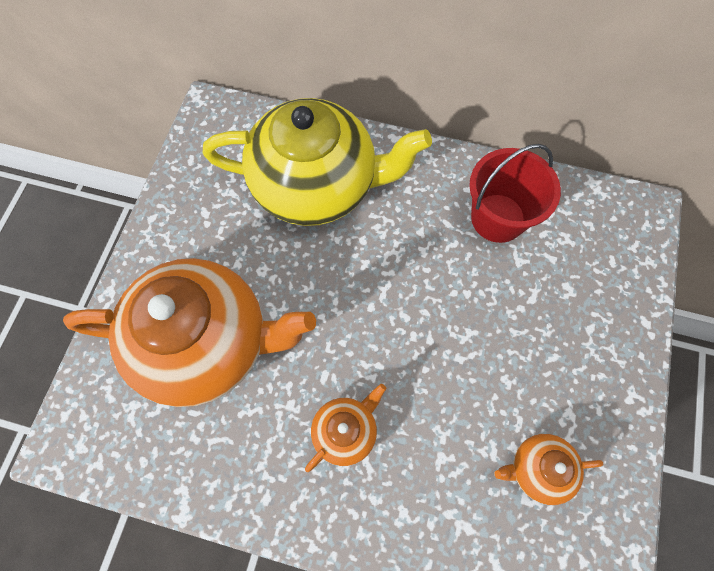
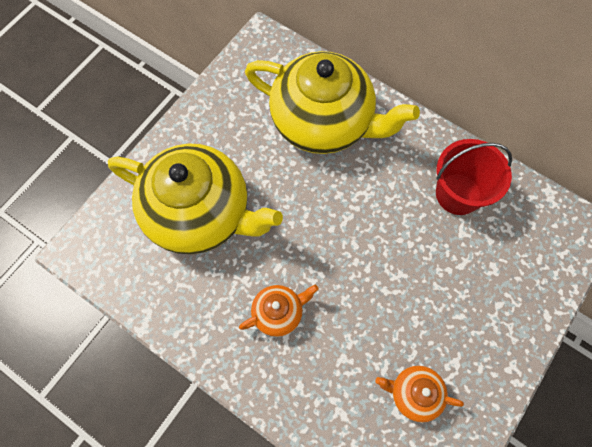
camera: 20 degrees right, 0 degrees up
(206, 343) = (200, 213): orange teapot -> yellow teapot

